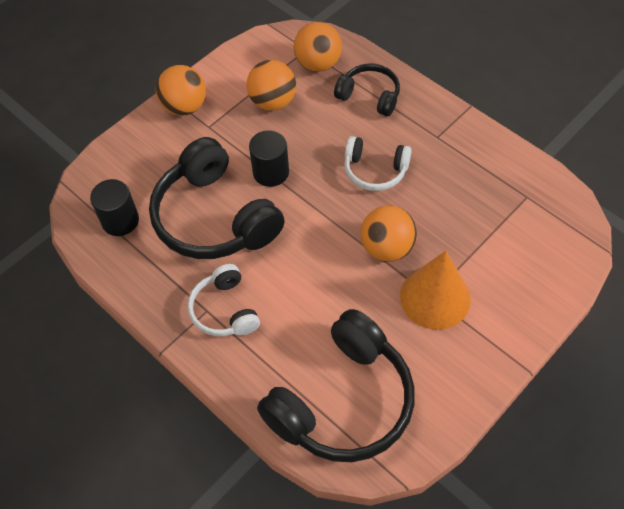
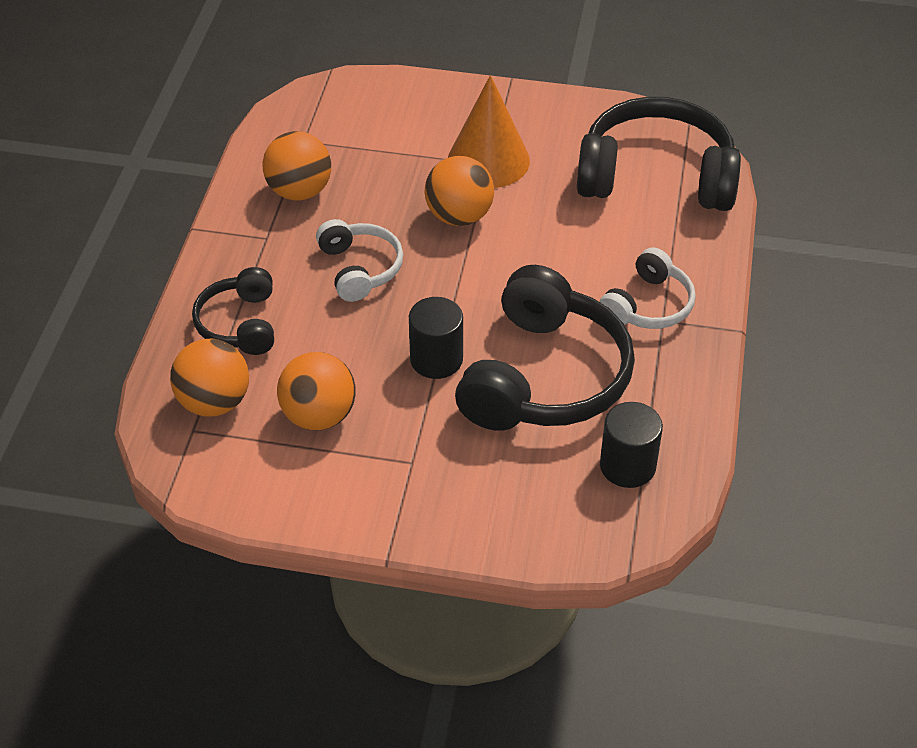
camera: 125 degrees left, 10 degrees down
(184, 107) = (397, 509): orange ball -> orange ball (299, 191)

